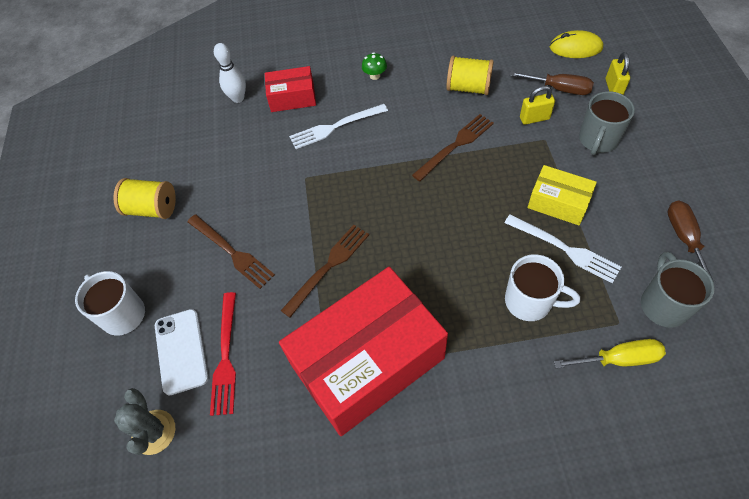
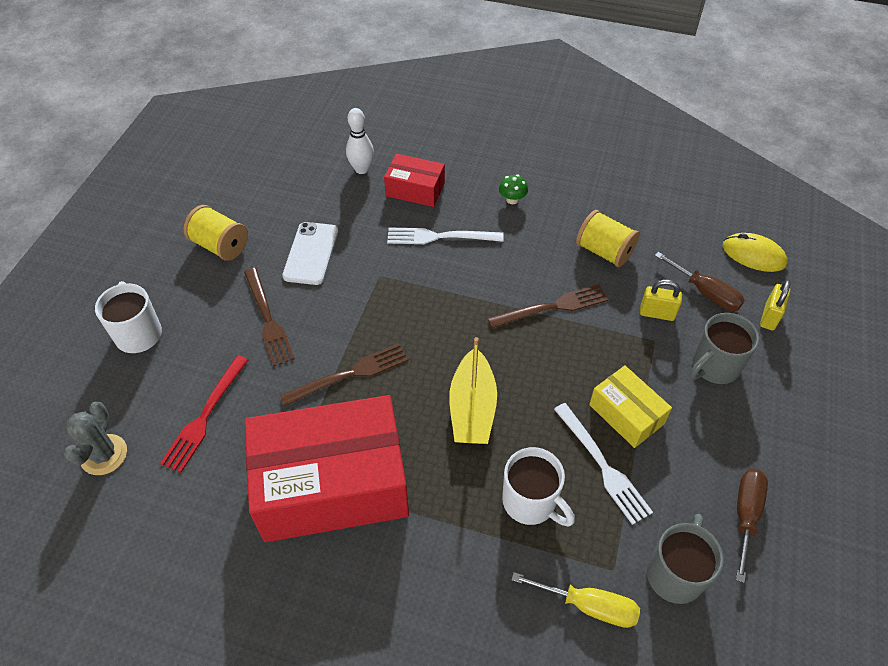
camera: 20 degrees right, 5 degrees down
(181, 351) = (169, 392): white phone -> white phone (311, 253)
(442, 250) = (472, 408): none -> yellow boat

